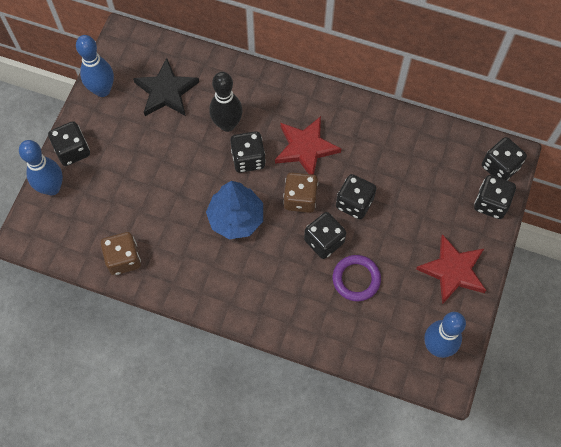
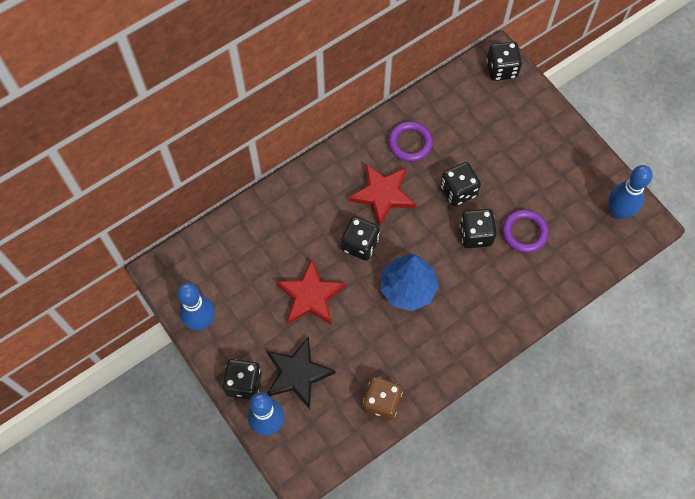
camera: 55 degrees left, 0 degrees up
(166, 91) = (244, 269): black star -> black star (297, 374)
(227, 124) = (315, 240): black bowling pin -> none
(300, 199) = (425, 228): brown dice -> none
(369, 139) = (410, 143): none -> purple ring
(453, 271) = (564, 159): red star -> red star (310, 296)
(491, 203) = (527, 96): black dice -> none

